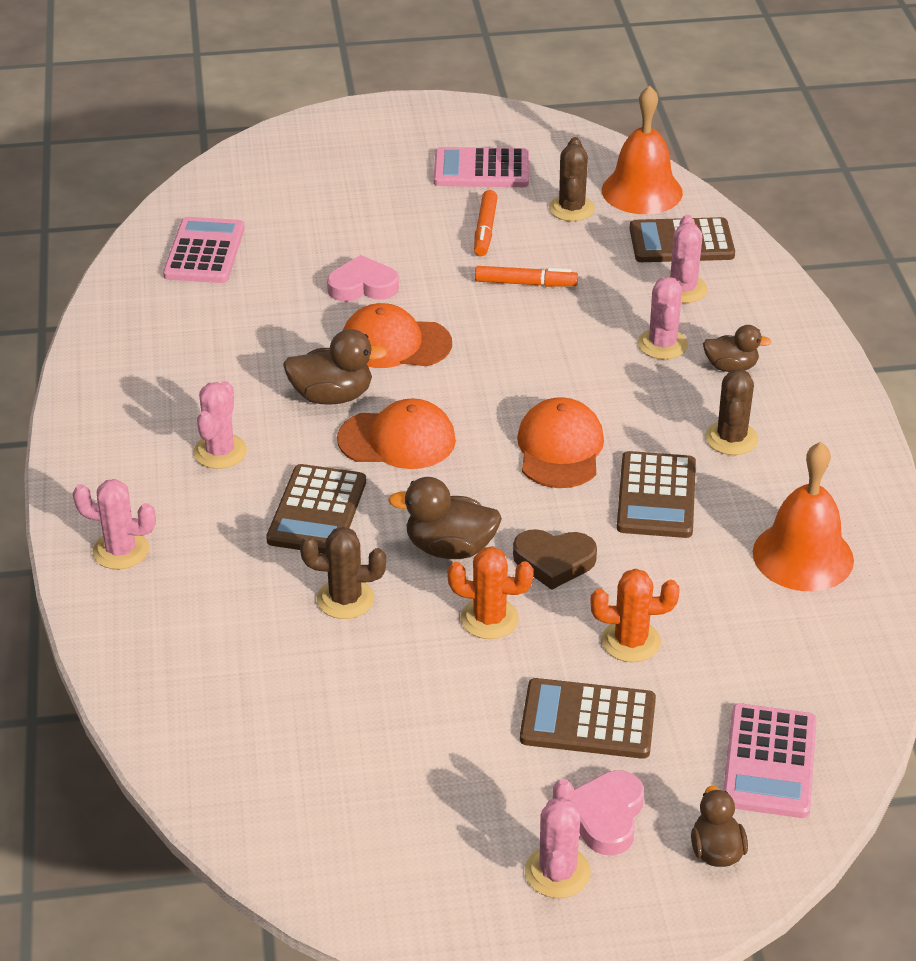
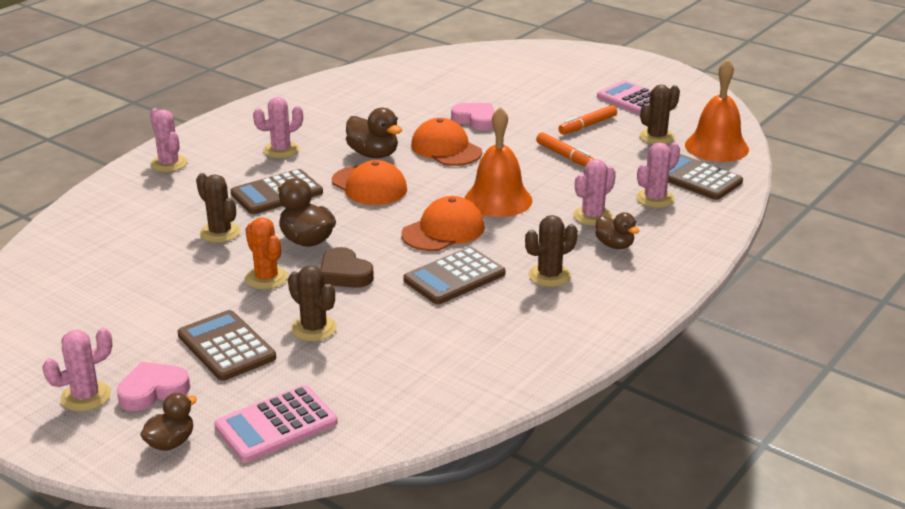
camera: 45 degrees right, 10 degrees down
(204, 252) = (425, 75): pink calculator -> none
(631, 641) = (314, 328): orange cactus -> brown cactus
(803, 556) = (484, 349): orange bell -> orange bell (498, 200)

